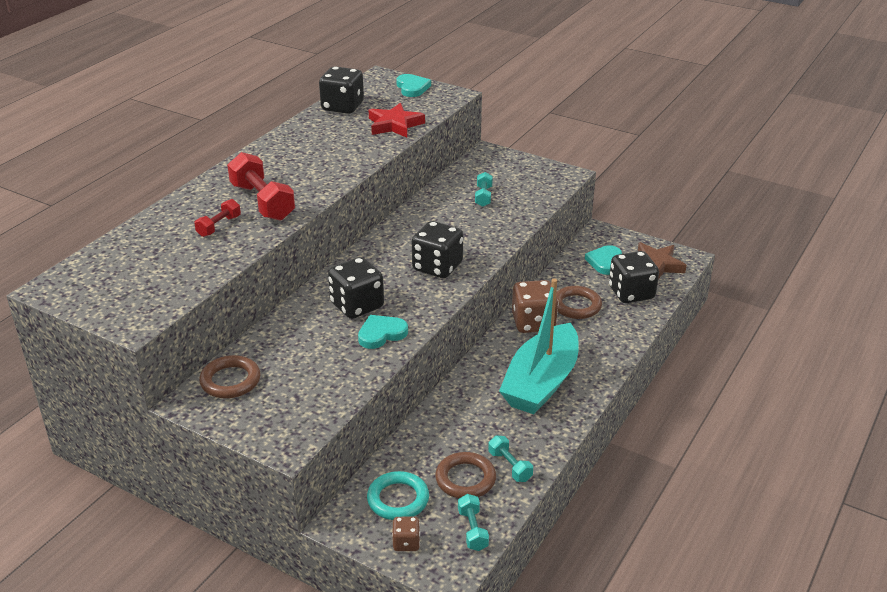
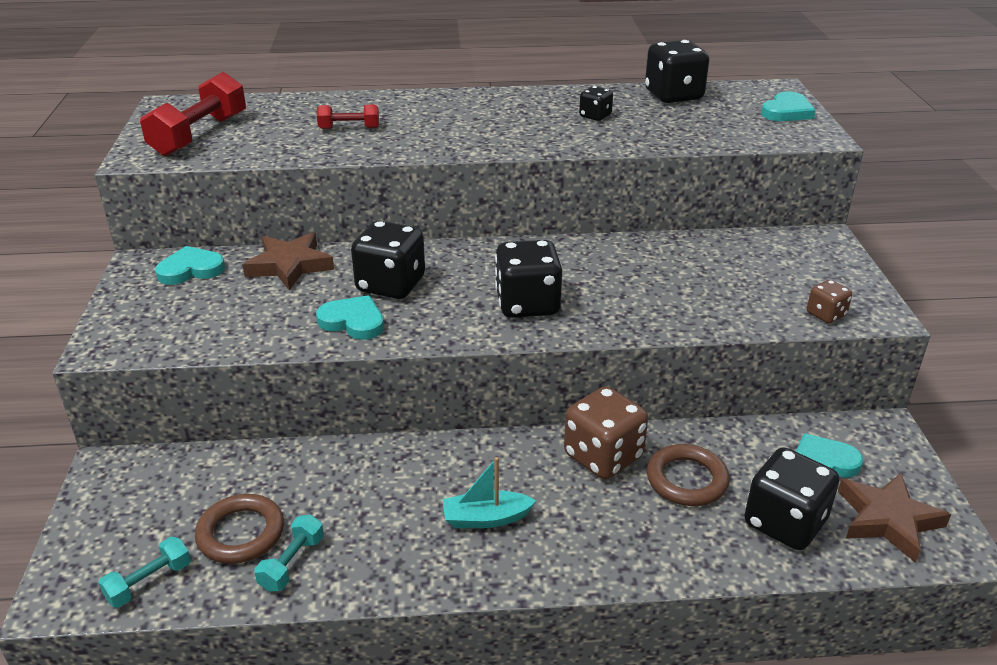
camera: 55 degrees right, 0 degrees up
(230, 381) = (191, 269): brown ring -> turquoise heart
(262, 202) = (421, 130): red dumbbell -> red dumbbell (199, 135)
(281, 337) = (290, 266): none -> brown star
(332, 140) = (595, 116): none -> black dice
(395, 125) = (686, 132): red star -> none
(398, 499) = (170, 493): turquoise ring -> none
(406, 543) = (97, 534): brown dice -> brown dice (826, 314)
(483, 196) = (722, 274): turquoise dumbbell -> none
(541, 382) = (486, 518): turquoise boat -> turquoise boat, size x0.45

